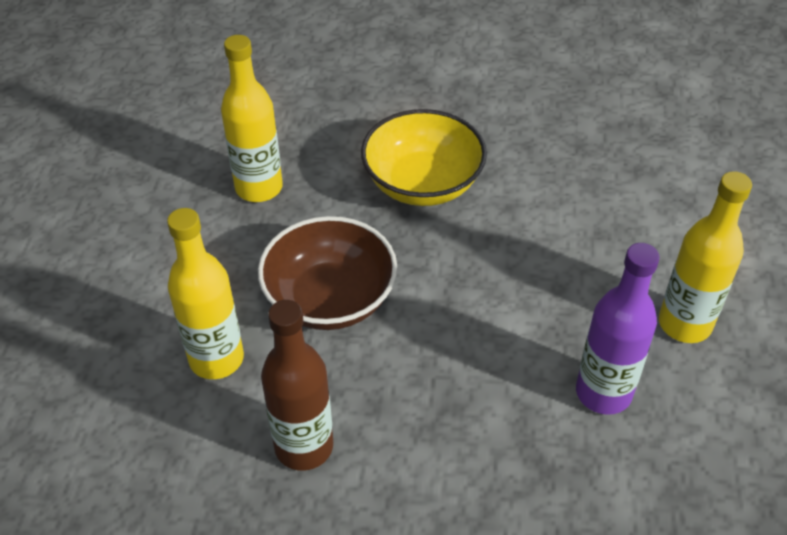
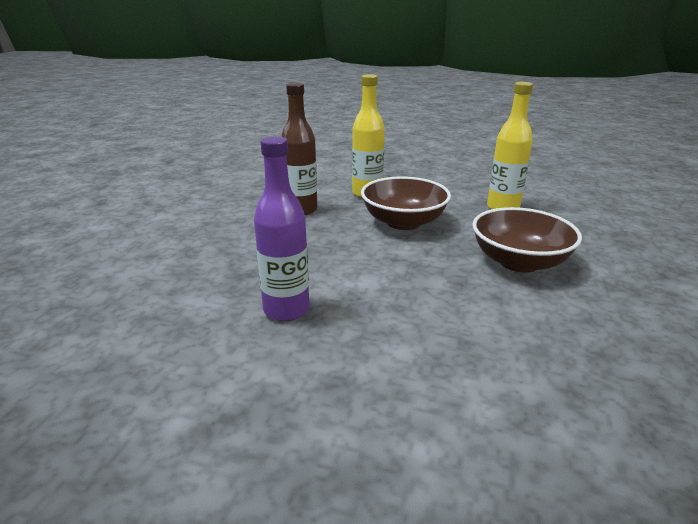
camera: 100 degrees right, 20 degrees down
(422, 183) = (519, 262): yellow bowl -> brown bowl
(684, 324) = (339, 372): yellow bottle -> none

